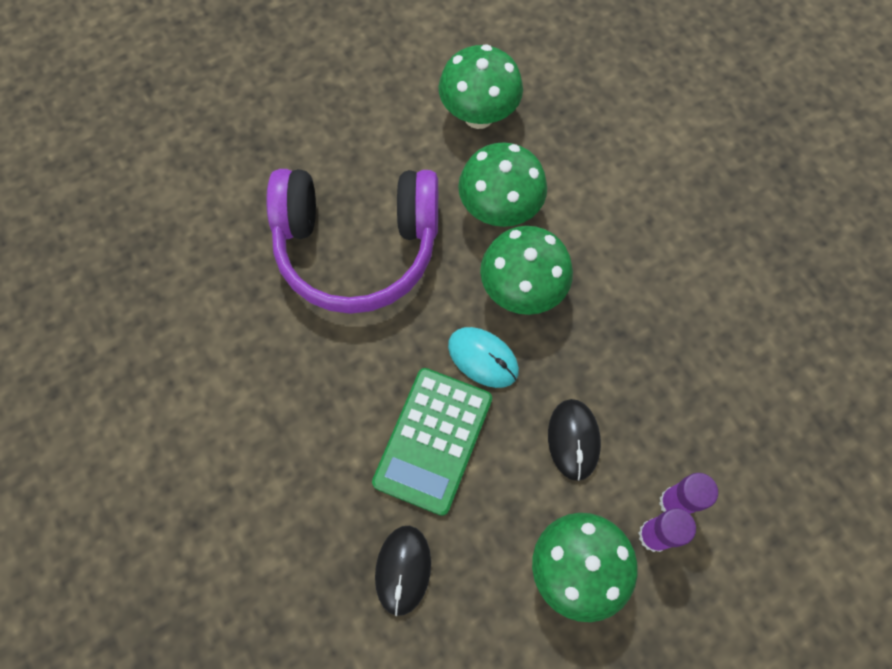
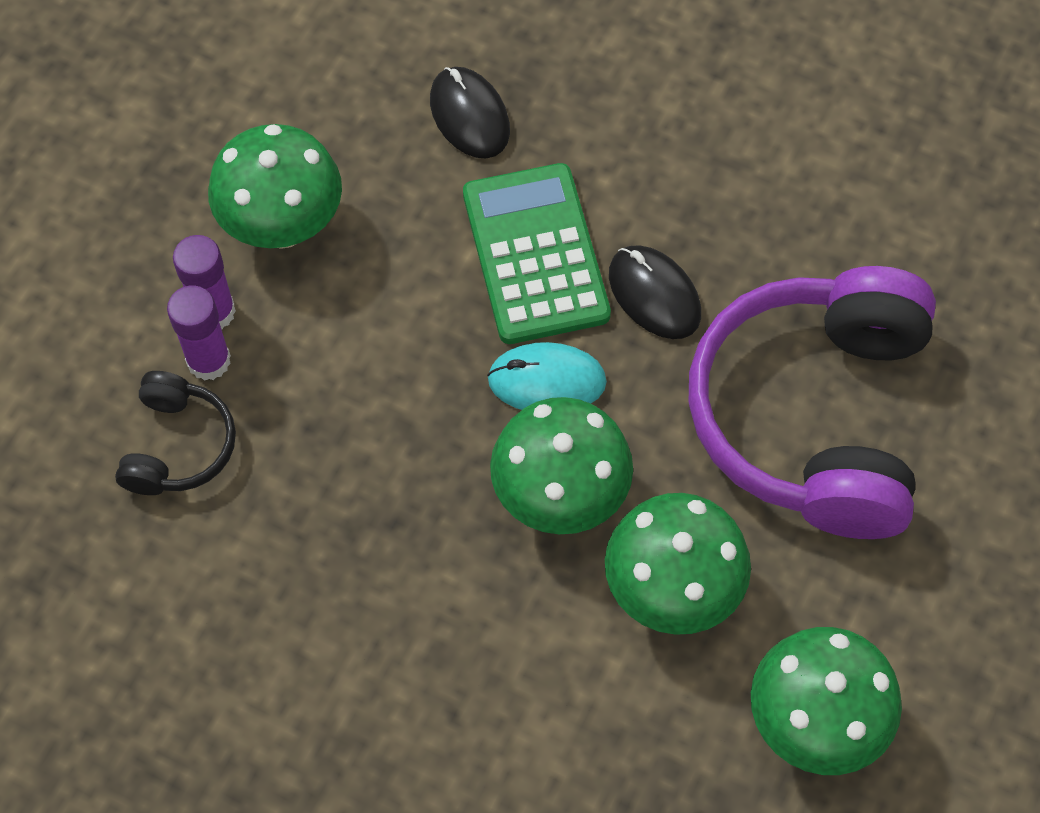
camera: 145 degrees right, 5 degrees down
(357, 247) = (814, 416): purple headphones -> purple headphones turned 45 degrees counterclockwise
(573, 440) = (371, 356): black mouse -> black mouse (654, 294)
(721, 458) = (178, 446): none -> black headphones

